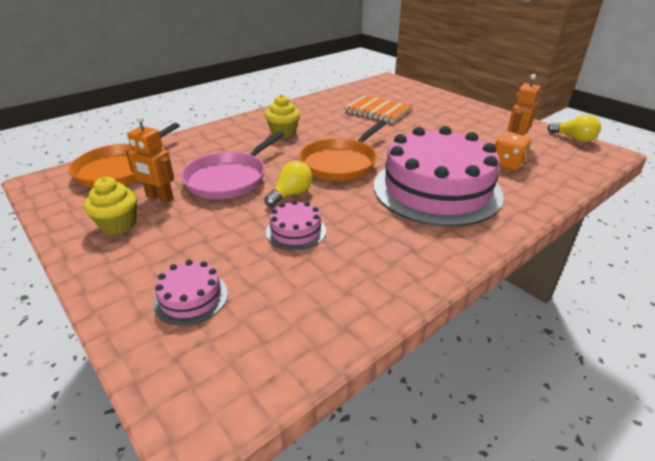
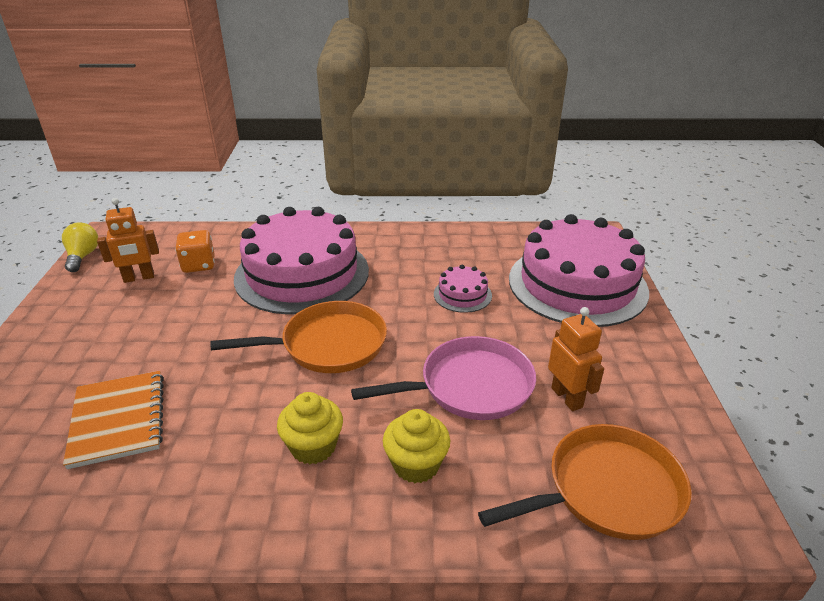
camera: 140 degrees left, 0 degrees up
(118, 224) = (623, 379): yellow cupcake -> yellow cupcake (416, 464)
(191, 298) = (577, 284): pink cake -> pink cake, size x2.40
(291, 194) = (427, 331): yellow light bulb -> none

